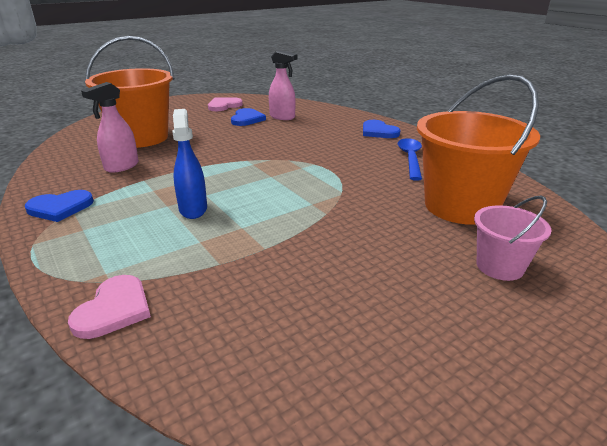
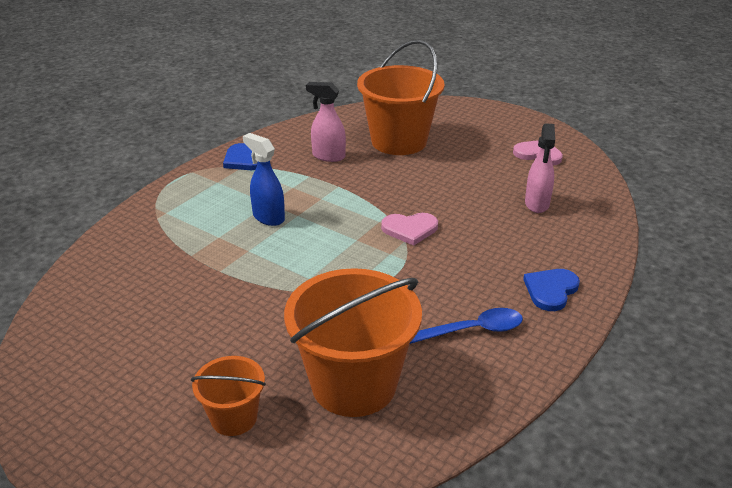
camera: 70 degrees right, 5 degrees up
(114, 309) = (128, 231): pink heart -> pink heart (410, 229)
(193, 209) = (268, 217): blue spray bottle -> blue spray bottle turned 105 degrees counterclockwise
(247, 119) = (506, 182): blue heart -> none
(499, 266) = (234, 418): pink bucket -> orange bucket

